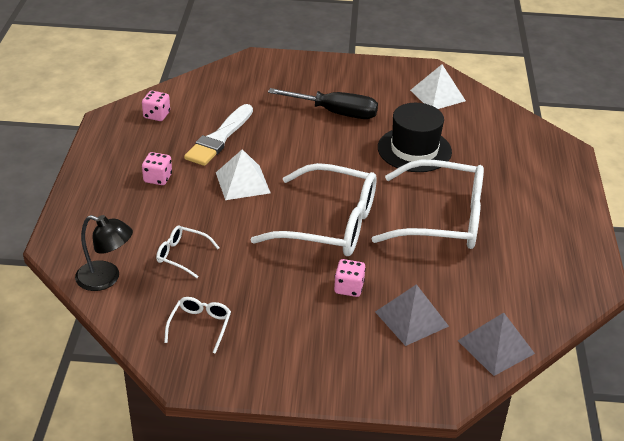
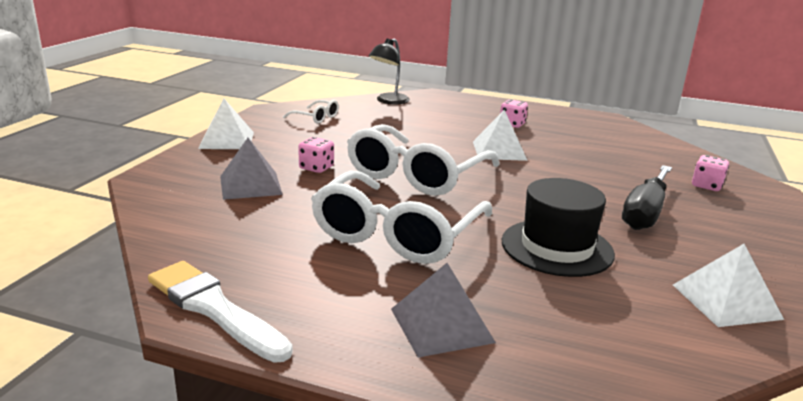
camera: 105 degrees right, 15 degrees down
(156, 115) = (618, 133): pink dice -> pink dice (706, 185)
(182, 255) = (402, 121): white glasses -> none
(219, 138) = (578, 151): white brush -> white brush (214, 308)
(312, 377) = (226, 140): none -> white pyramid
(496, 347) = (169, 215): grey pyramid -> grey pyramid (441, 325)

